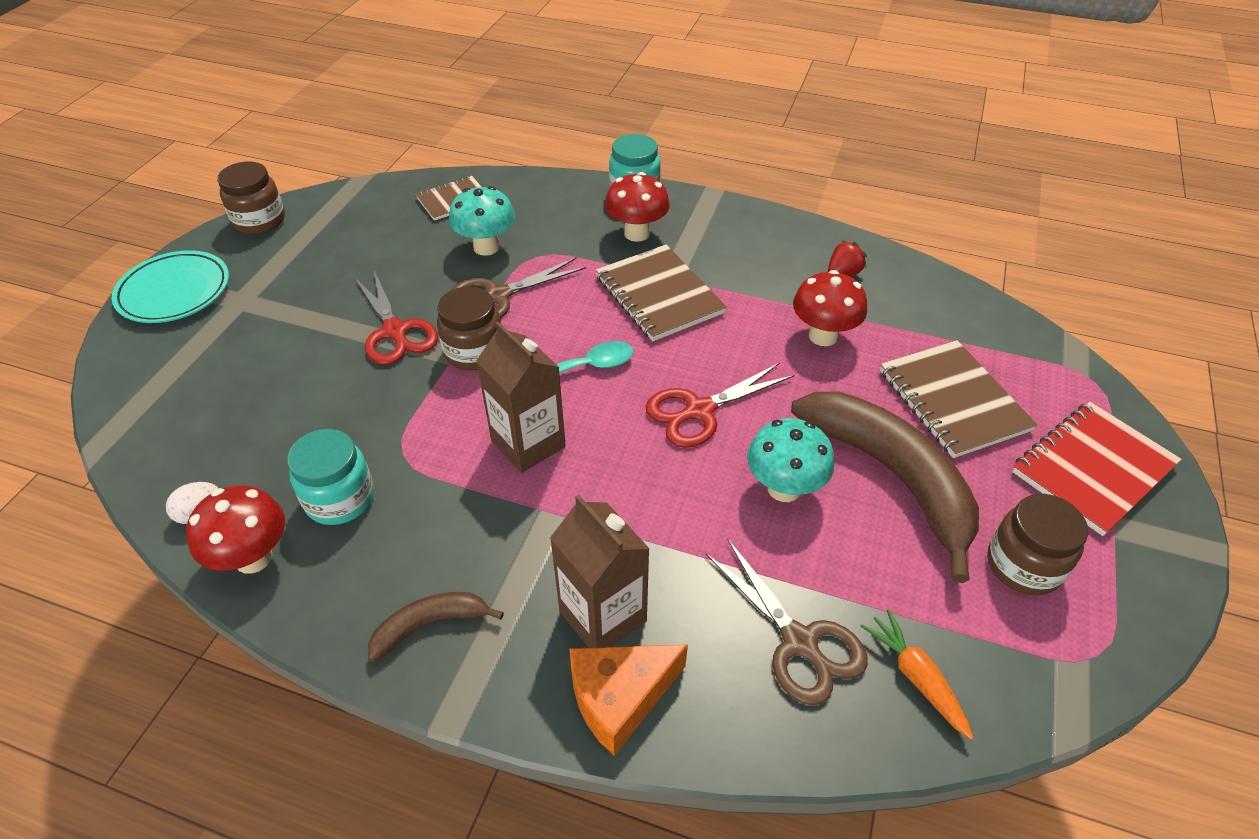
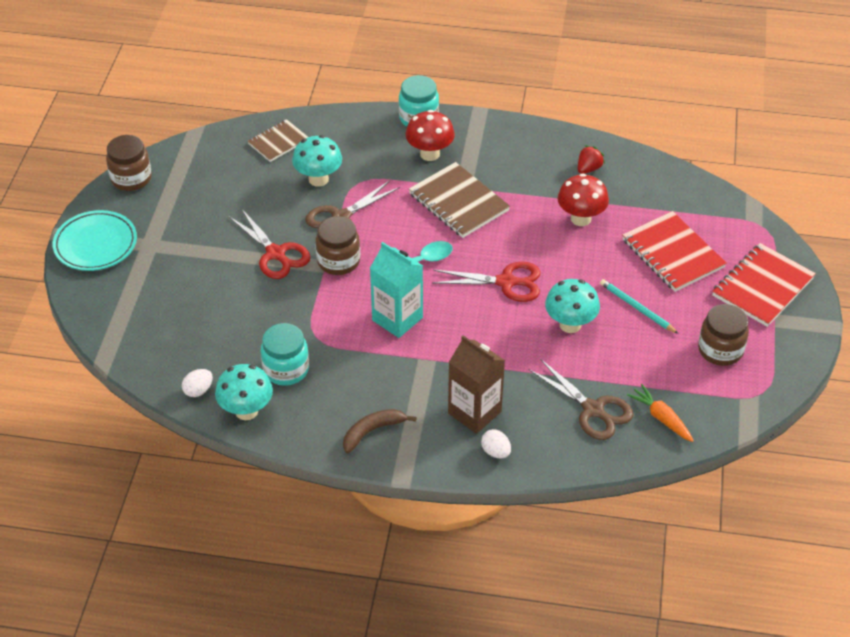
camera: 10 degrees left, 0 degrees up
(253, 558) = (246, 411): red mushroom -> turquoise mushroom
(528, 444) = (397, 319): brown carton -> turquoise carton
(620, 698) = (495, 452): orange cheese -> white egg
(699, 411) = (506, 282): red scissors -> red scissors turned 135 degrees counterclockwise
(891, 476) = (637, 308): brown banana -> turquoise pencil
(952, 401) = (672, 254): brown notebook -> red notebook

